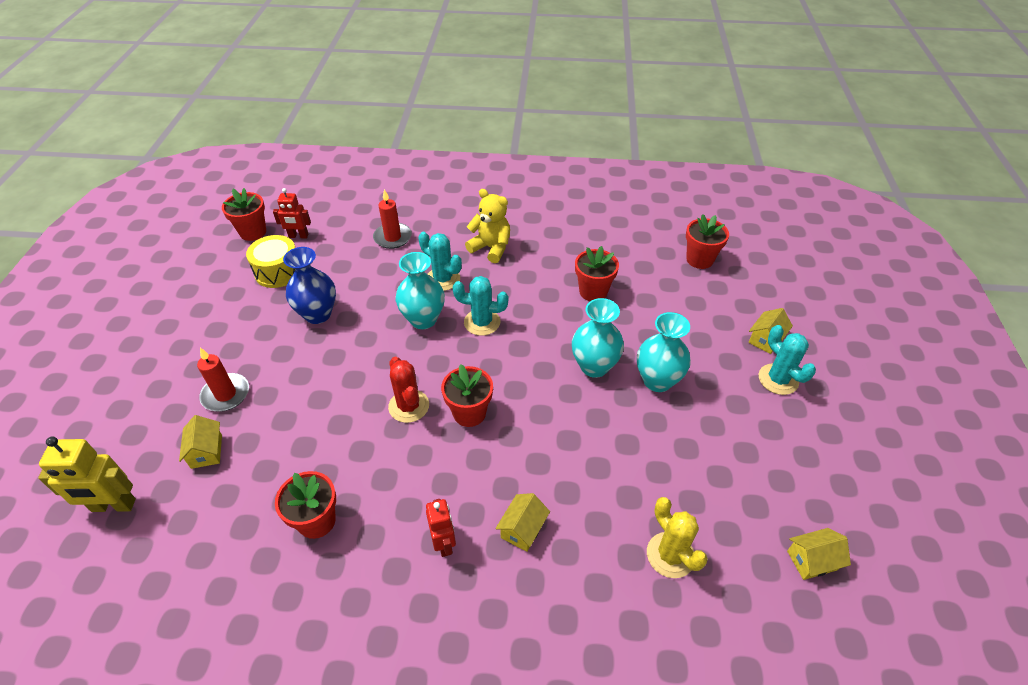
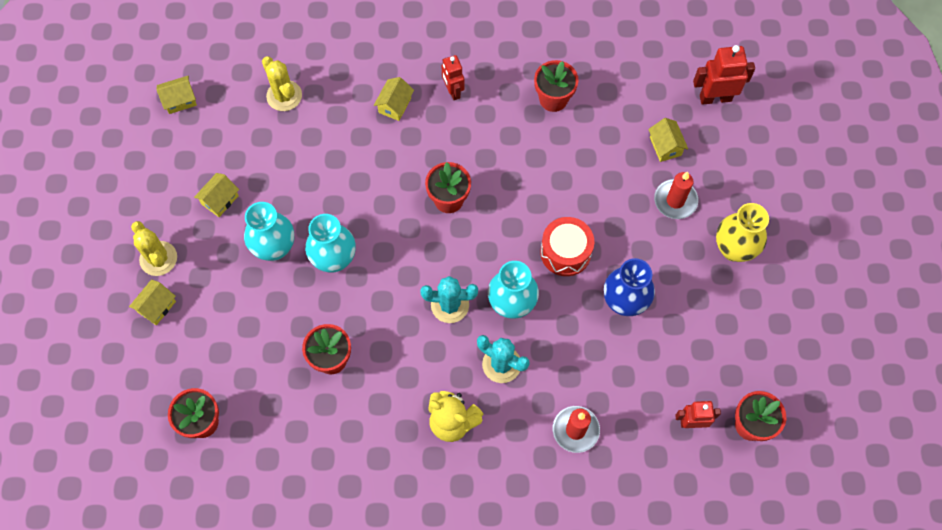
camera: 175 degrees right, 20 degrees up
(113, 506) = (715, 98): yellow robot -> red robot
(191, 348) = (734, 249): none -> yellow vase
(278, 271) = (692, 360): yellow drum -> none
(359, 356) = (565, 252): none -> red drum
(409, 406) = (504, 202): red cactus -> none
(726, 431) = (220, 200): none -> yellow house
(778, 379) = (158, 258): turquoise cactus -> yellow cactus

